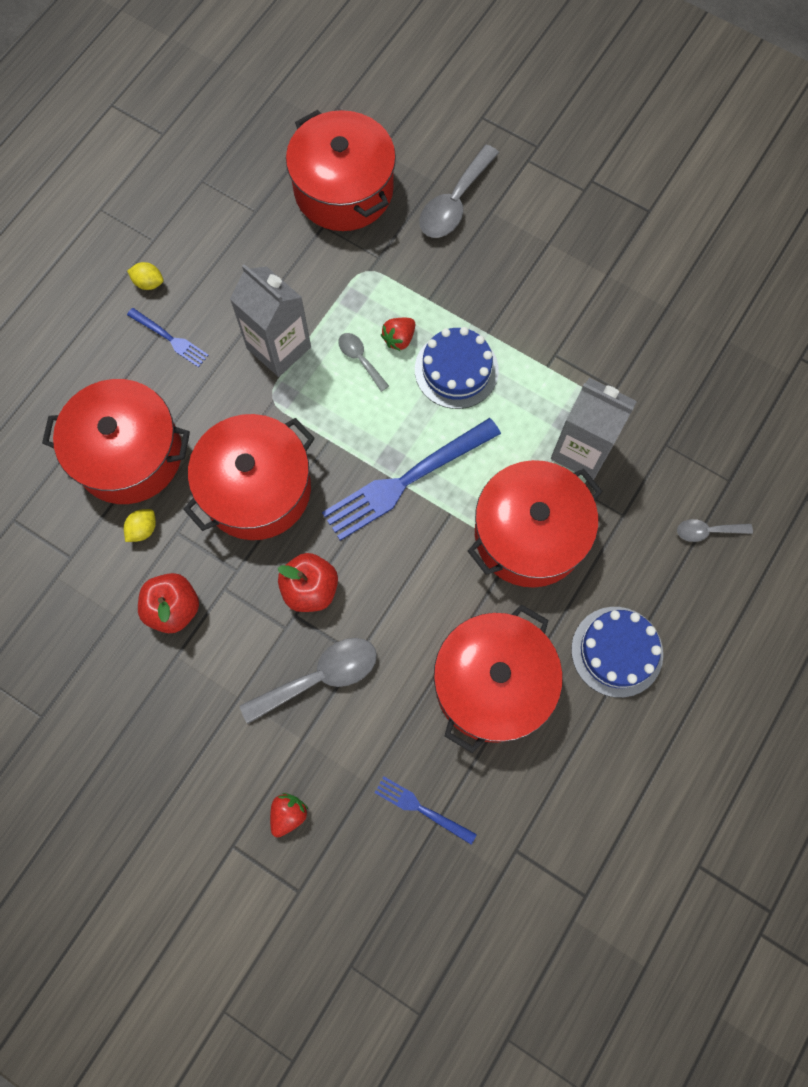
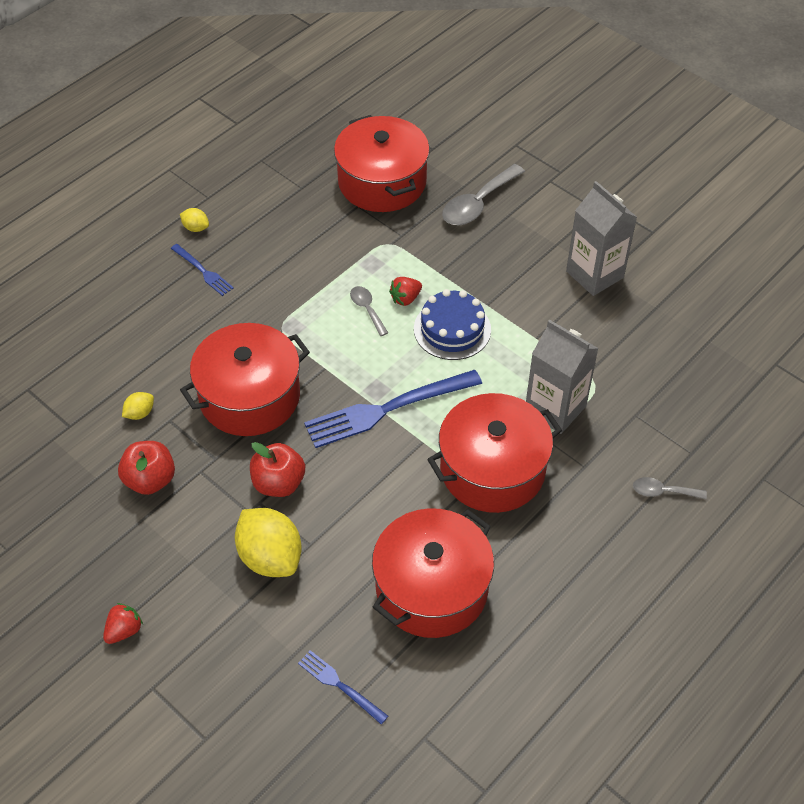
camera: 10 degrees right, 20 degrees down
(129, 454) = (143, 353): red pot -> none
(279, 348) = (297, 291): grey carton -> grey carton (594, 274)
(288, 814) = (212, 669): red strawberry -> red strawberry (124, 630)
(320, 677) = (270, 557): grey spoon -> yellow lemon
(617, 651) = (557, 579): blue cake -> none

